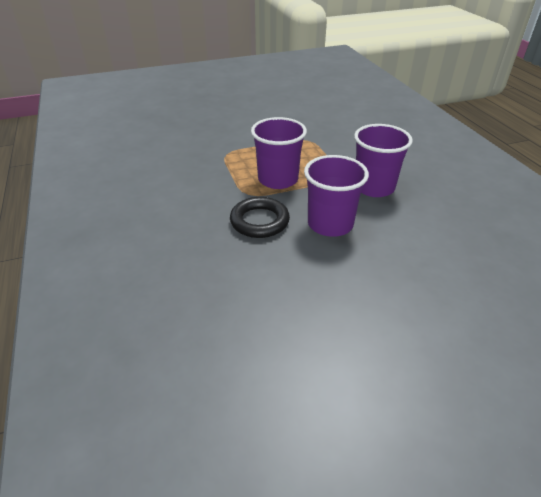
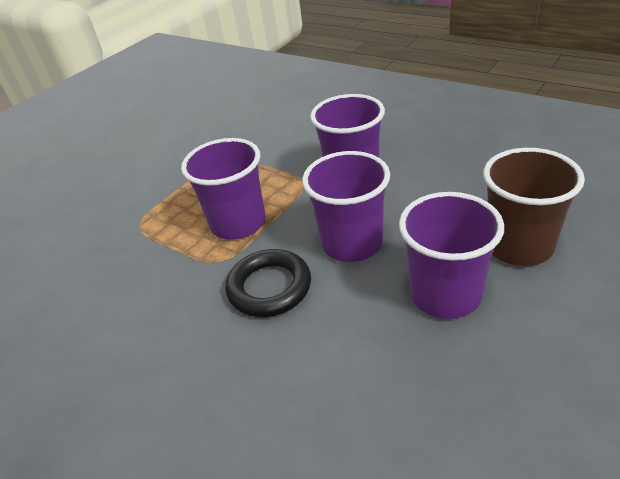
camera: 30 degrees left, 0 degrees up
(354, 281) = (445, 294): none -> purple cup
(435, 284) = (518, 246): none -> brown cup

